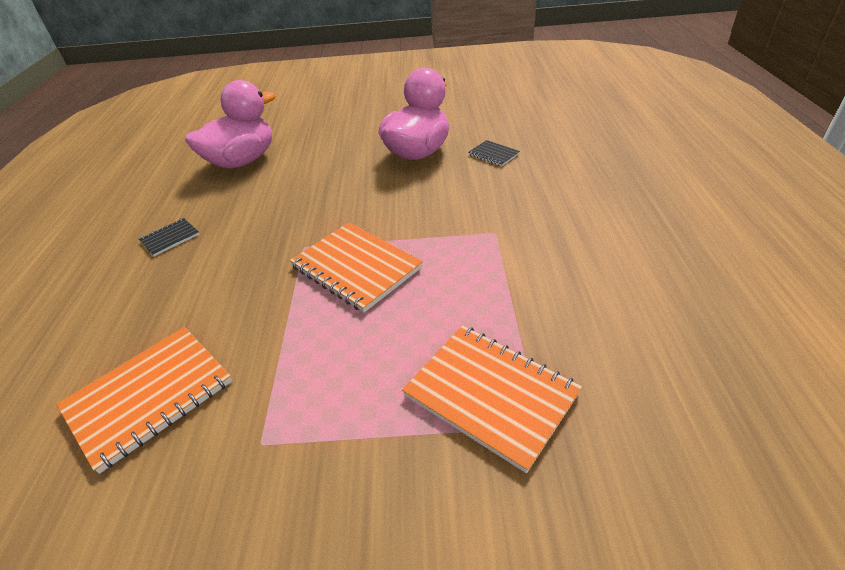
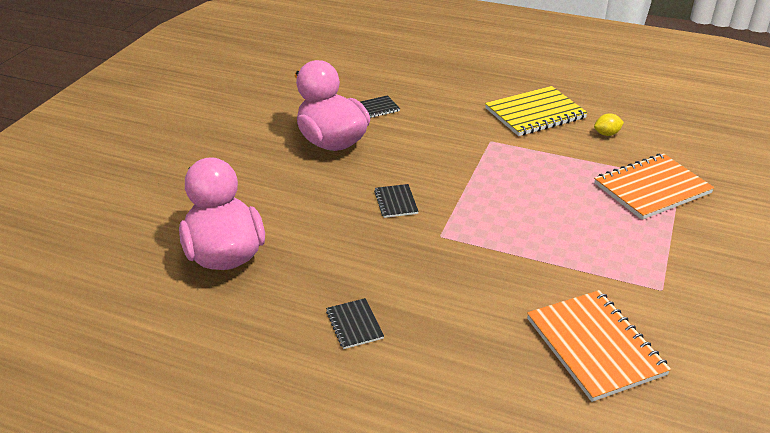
camera: 70 degrees left, 5 degrees down
(344, 209) = (396, 202): none -> black notebook
(356, 267) = (491, 213): orange notebook -> none
(587, 248) = (535, 113): none -> yellow notebook
(598, 320) = (606, 134): none -> yellow lemon

